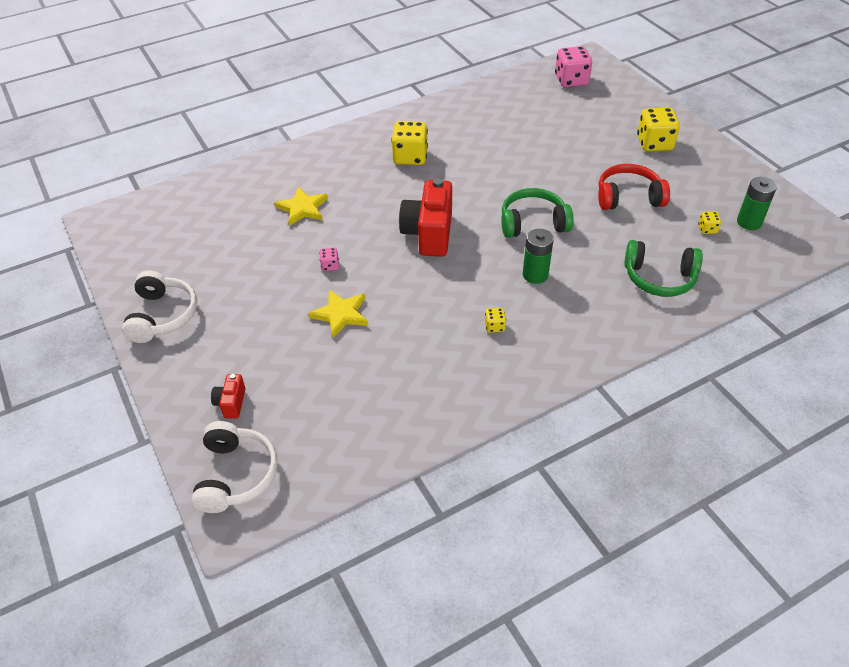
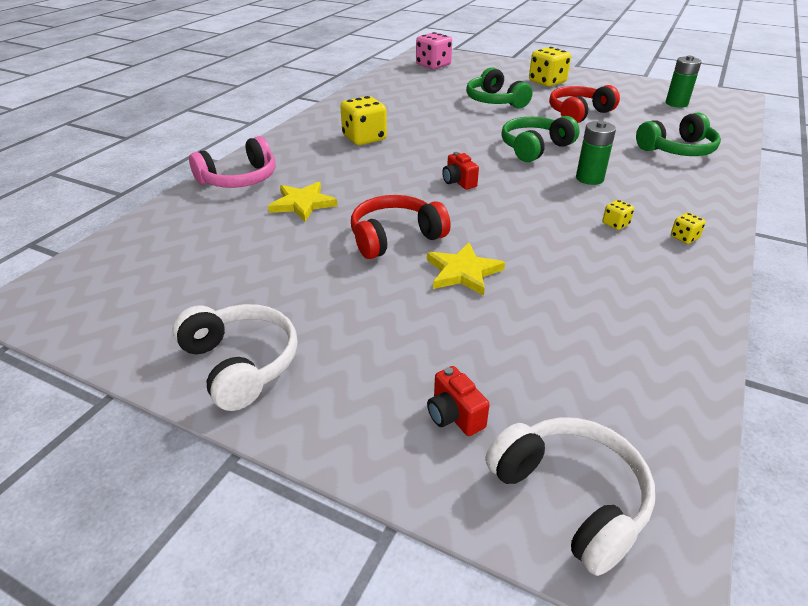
camera: 35 degrees left, 10 degrees down
(285, 166) = (239, 179): none -> pink headphones
(330, 265) = (395, 237): pink dice -> red headphones
(429, 234) = (458, 182): red camera -> red camera, size x0.47
(570, 152) = (495, 101): none -> green headphones
(707, 229) = (658, 114): yellow dice -> yellow dice (684, 238)

